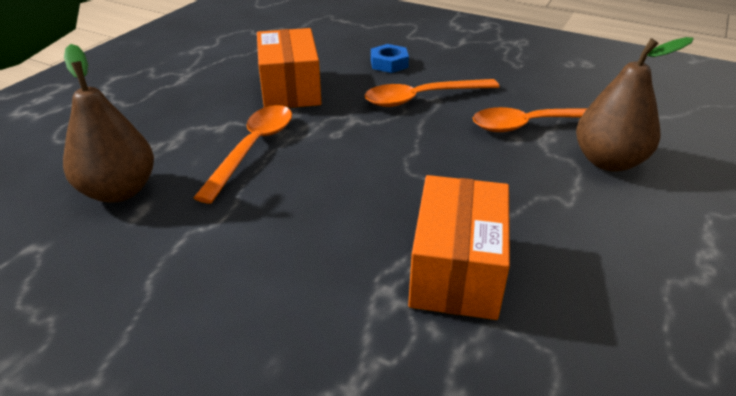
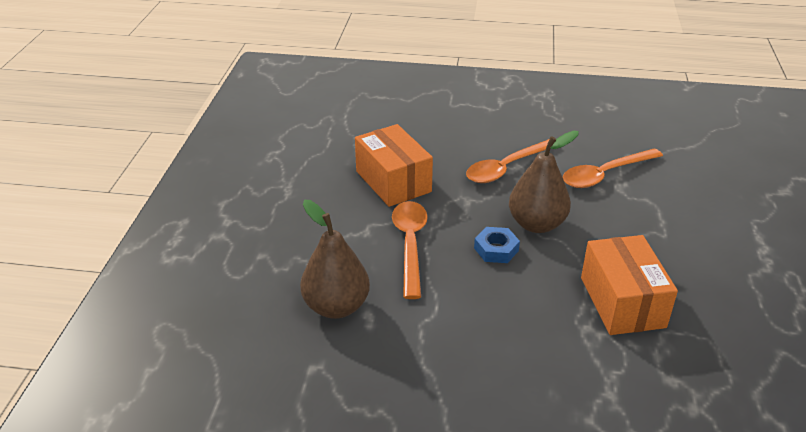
camera: 20 degrees left, 0 degrees up
(389, 63) = (456, 138): blue nut -> blue nut (496, 249)
(608, 161) = (672, 195): brown pear -> brown pear (536, 224)

